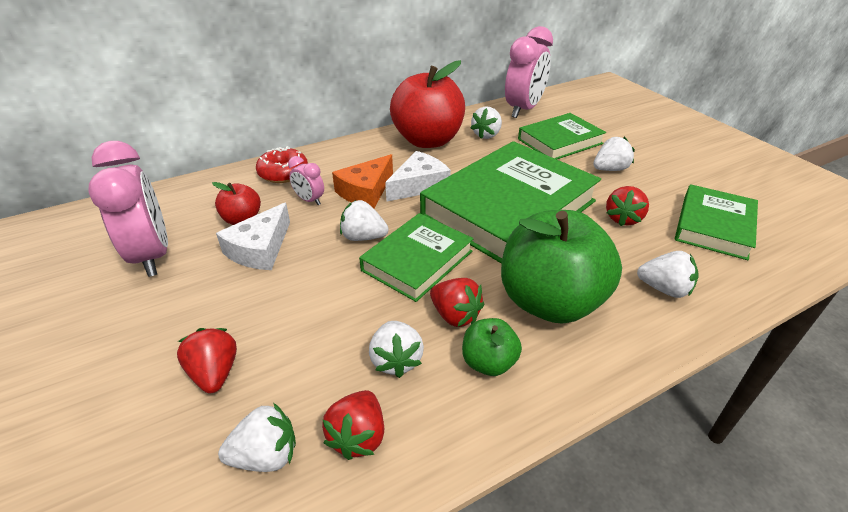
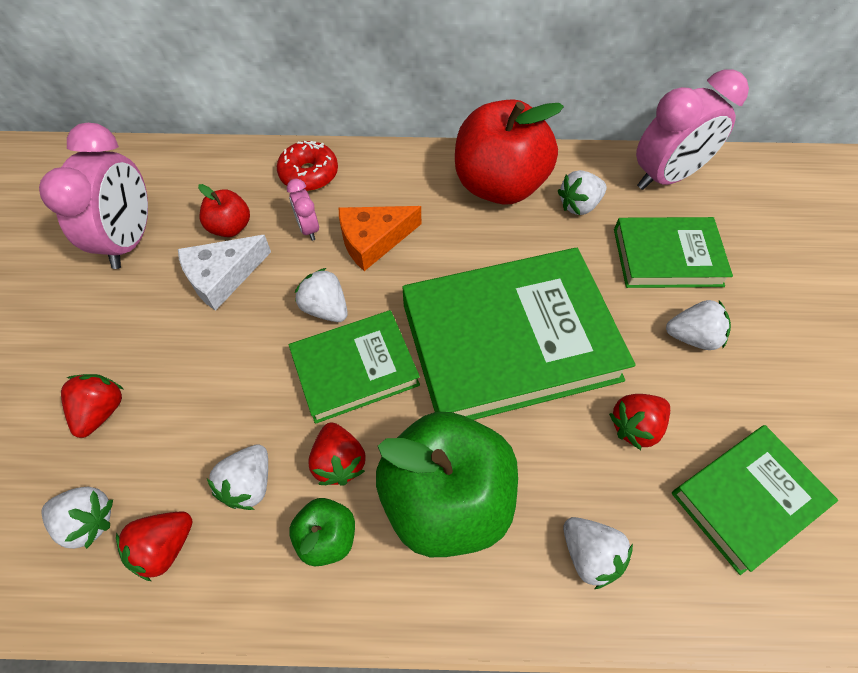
camera: 30 degrees right, 20 degrees up
(419, 185) = (436, 257): white cheese -> none

